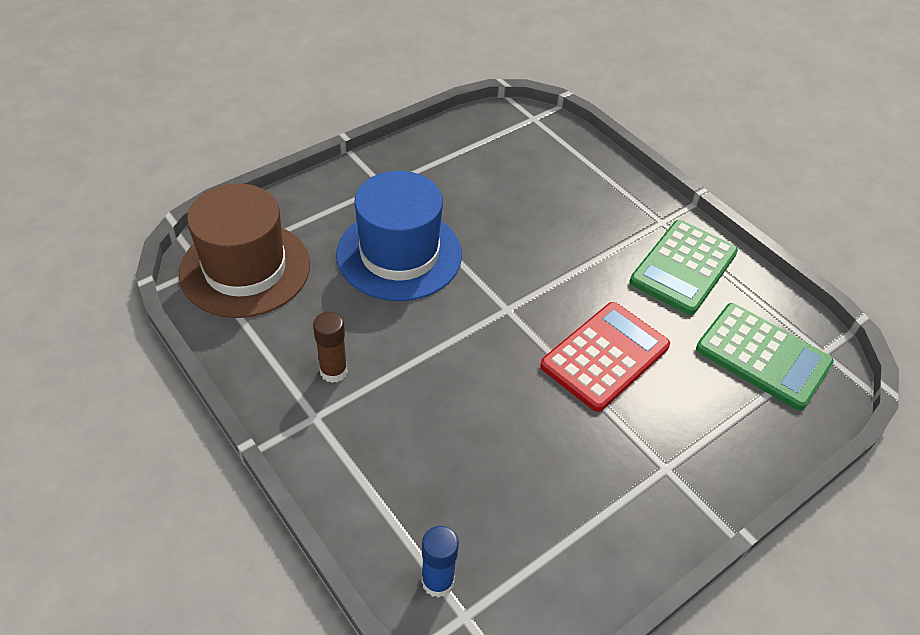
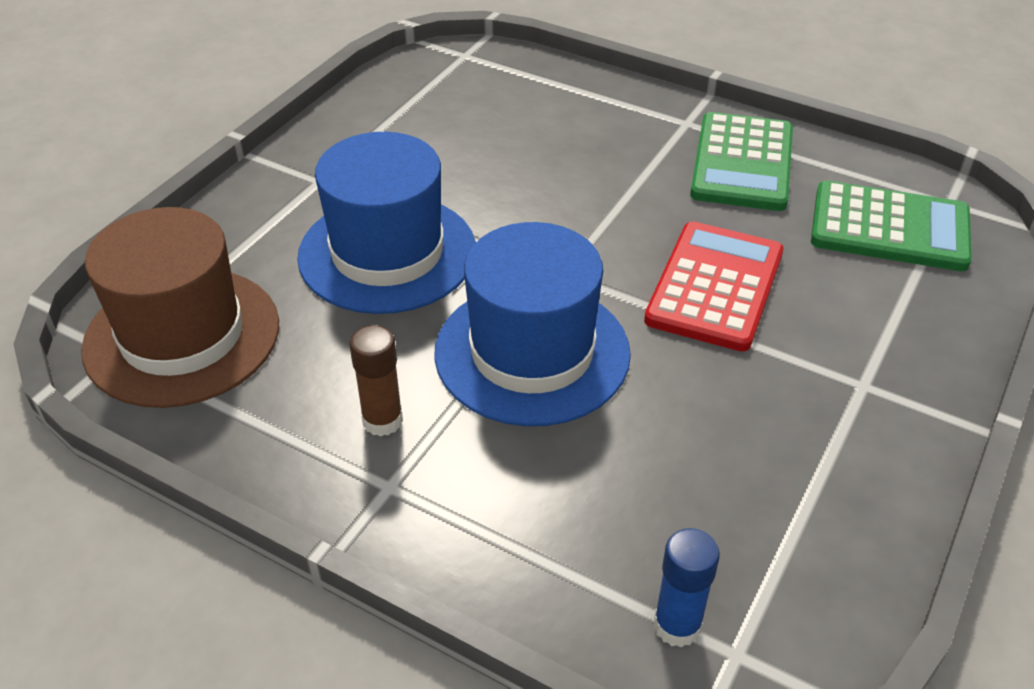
camera: 20 degrees left, 5 degrees down
(453, 359) = (532, 352): none -> blue hat

